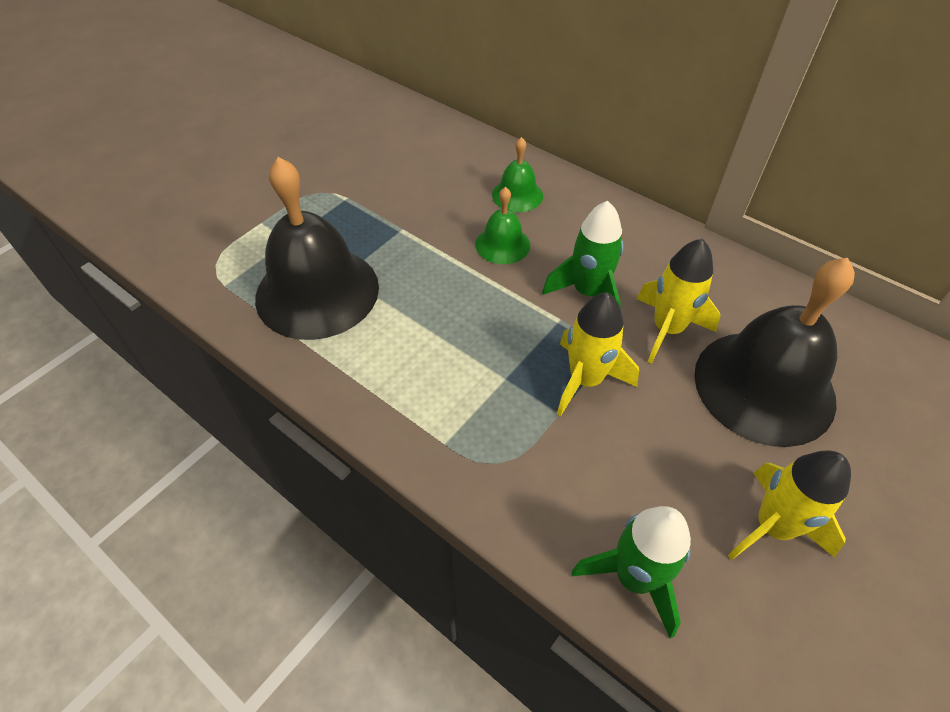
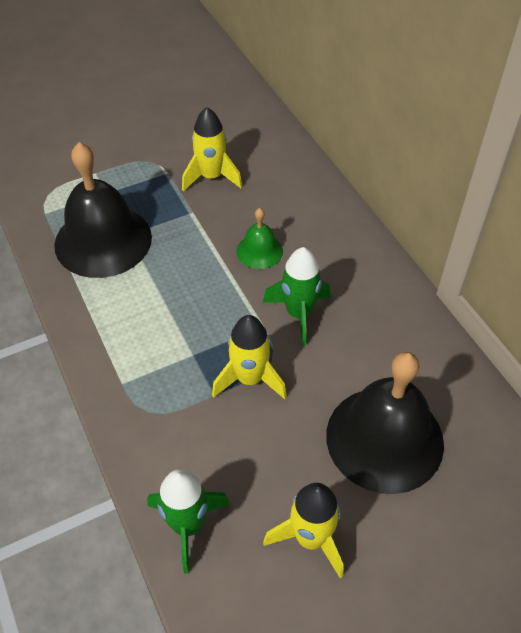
camera: 25 degrees right, 0 degrees up
(517, 195) = (299, 213): green bell -> none
(667, 329) = (340, 365): yellow rocket -> yellow rocket (211, 177)

